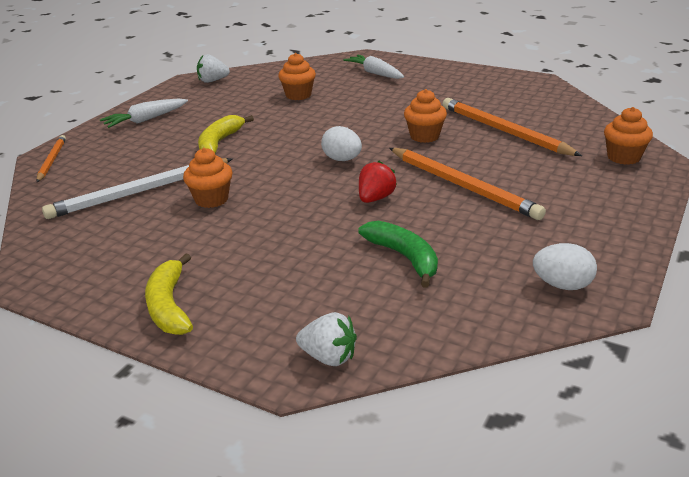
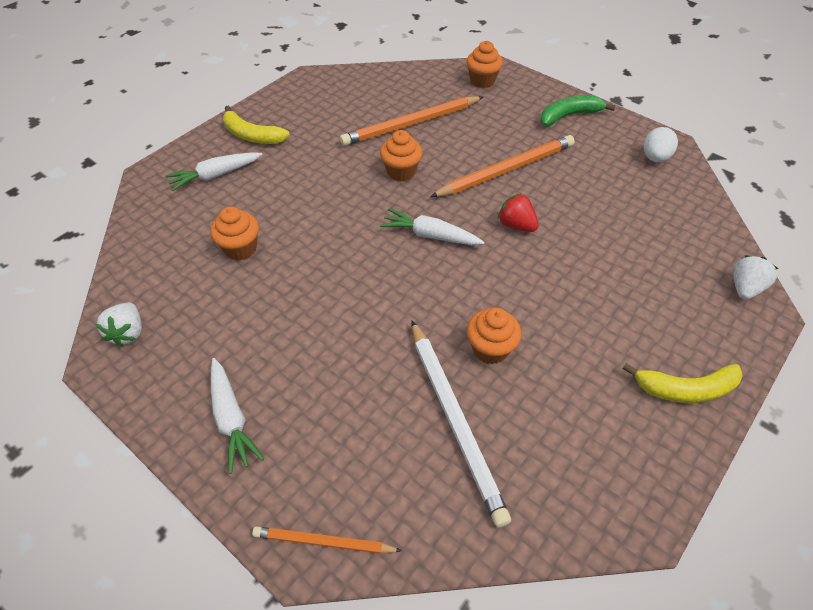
camera: 80 degrees left, 20 degrees up
(219, 143) = (347, 335): yellow banana -> yellow banana (252, 135)
(342, 159) = (430, 235): white egg -> white carrot
(404, 257) = (615, 225): green banana -> green banana (569, 116)

